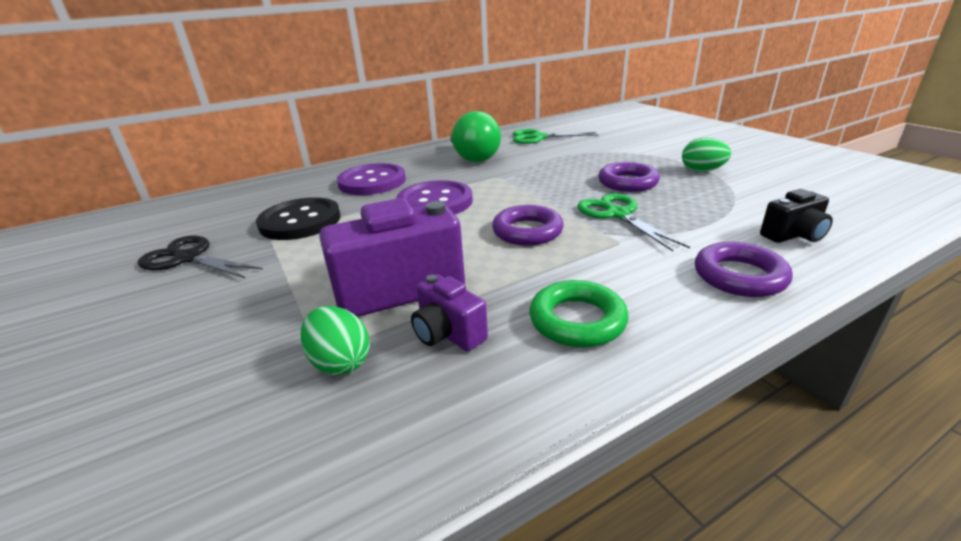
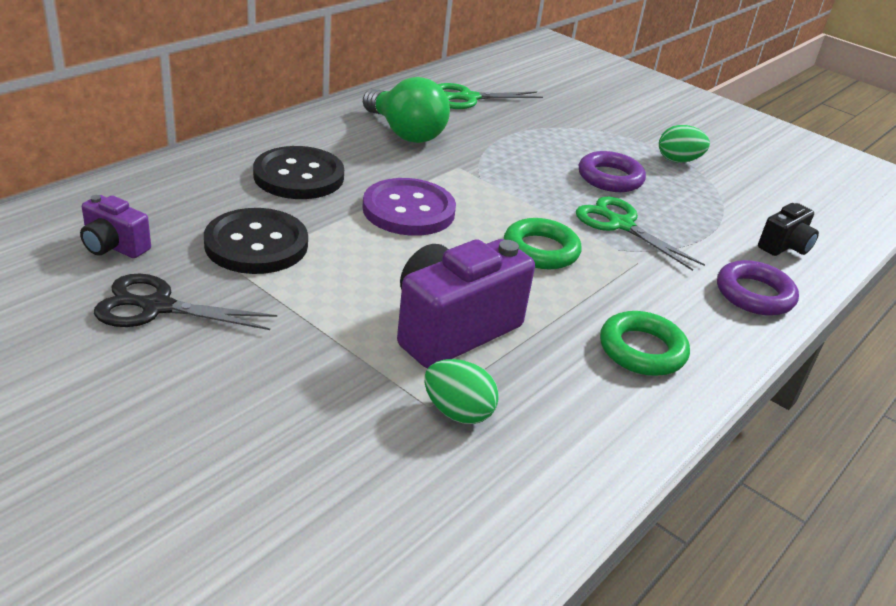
camera: 25 degrees left, 5 degrees up
(372, 182) = (299, 176): purple button -> black button
(448, 334) = (537, 374): purple camera -> purple camera (114, 247)
(527, 231) = (541, 250): purple ring -> green ring

